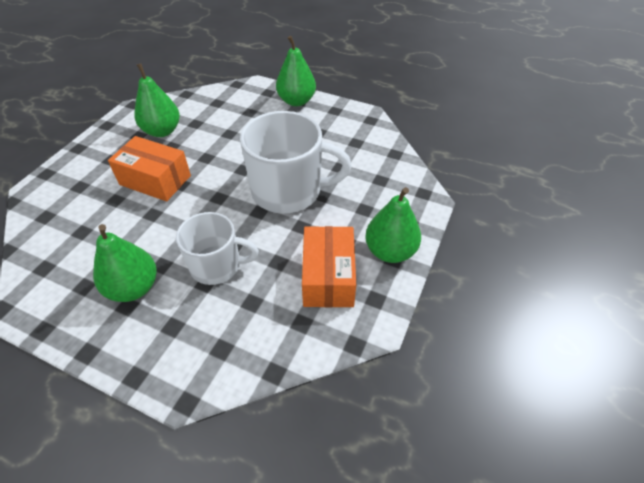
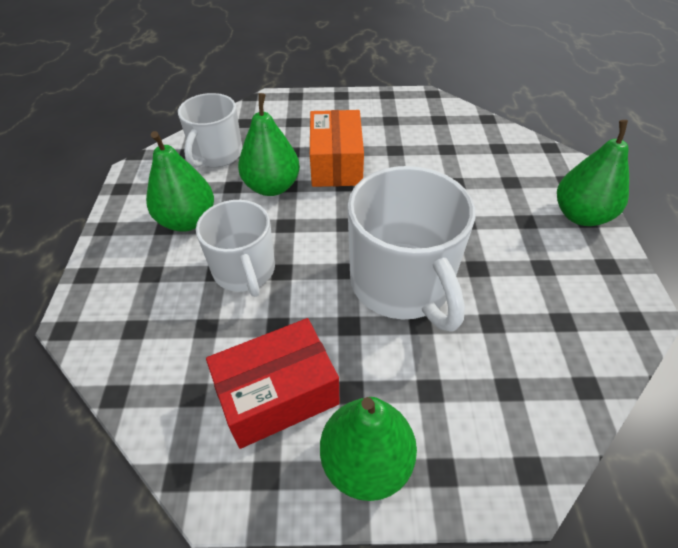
camera: 65 degrees right, 0 degrees up
(69, 247) = (216, 154): none -> white mug
(162, 131) = (411, 132): green pear -> green pear (272, 187)
(328, 277) = (277, 394): orange box -> red box

